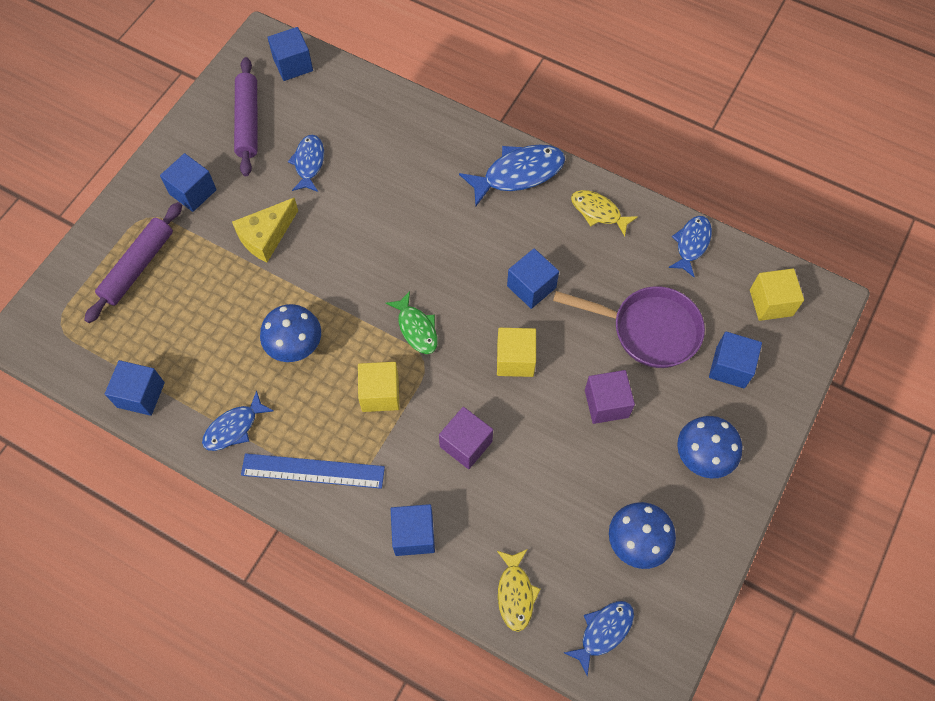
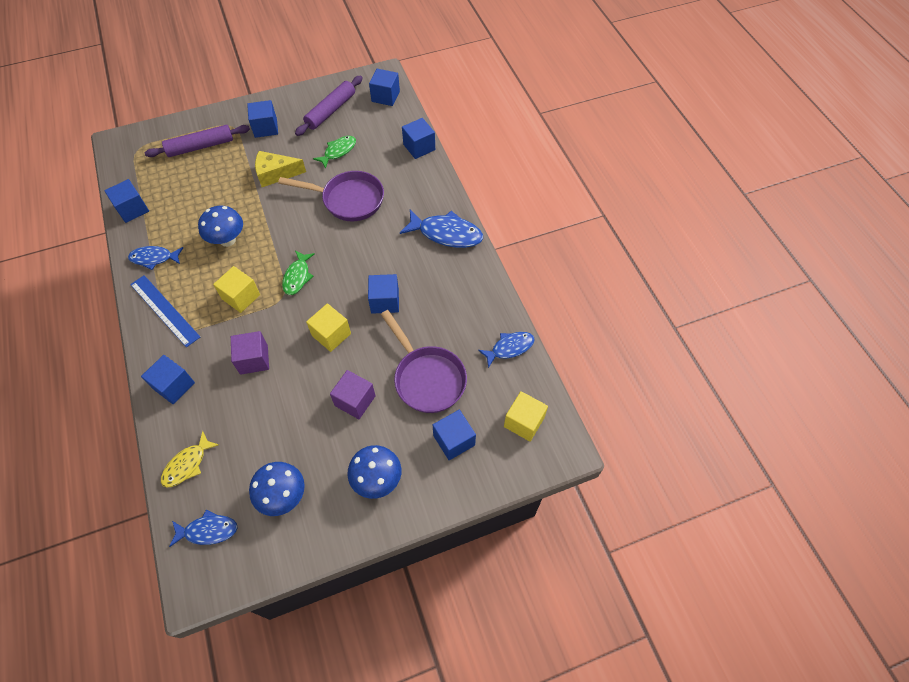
camera: 40 degrees right, 5 degrees down
(309, 163) = (338, 151): blue fish -> green fish
(379, 209) = (348, 200): none -> purple pan
(392, 99) = (419, 147): none -> blue cube
(598, 212) = (471, 288): yellow fish -> none

